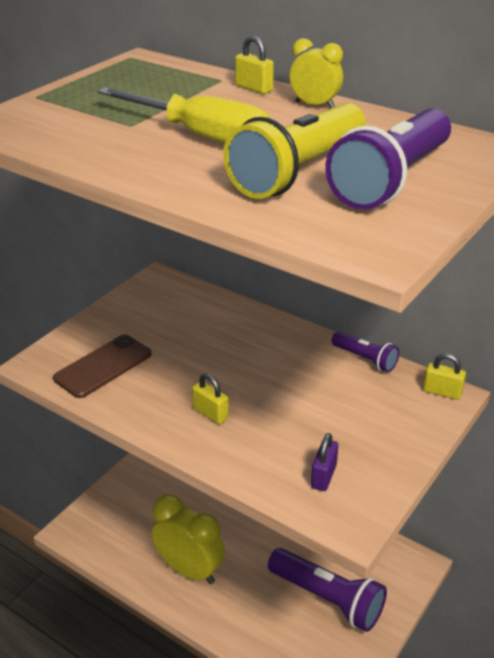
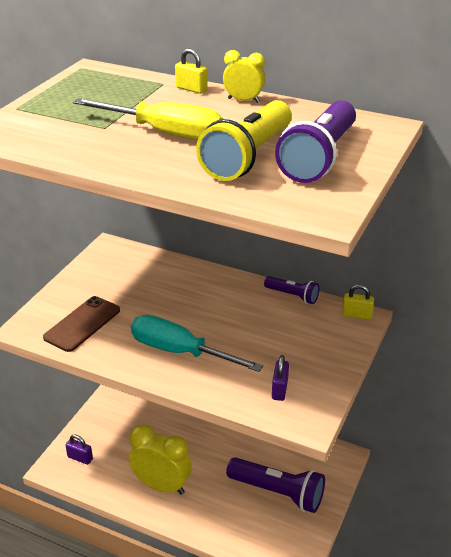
camera: 10 degrees left, 0 degrees up
(102, 523) = (80, 458): none -> purple padlock
(210, 413) = (180, 352): yellow padlock -> turquoise screwdriver

